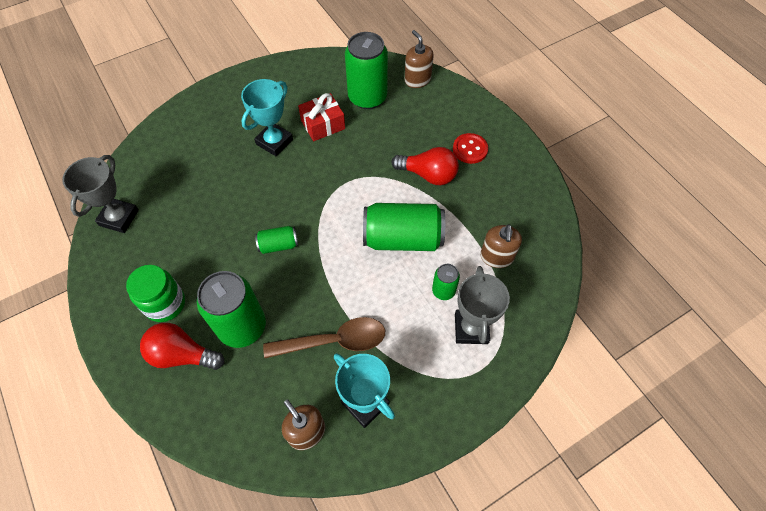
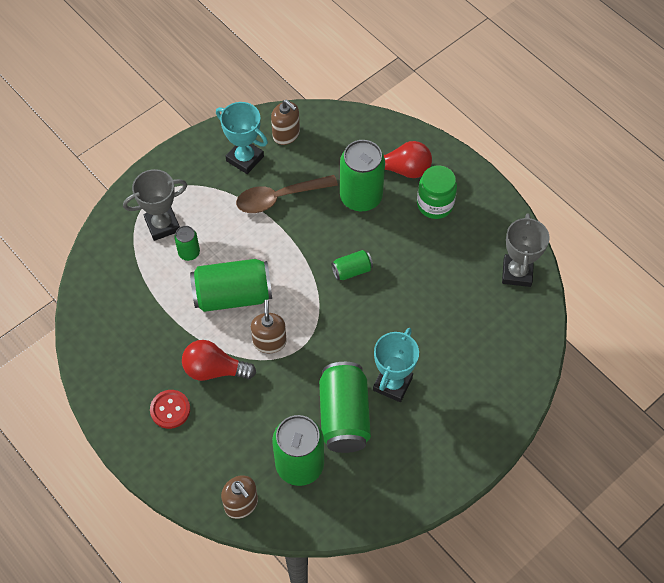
camera: 170 degrees right, 0 degrees up
(323, 124) = (344, 416): red gift -> green can
(471, 328) = (162, 225): grey trophy -> grey trophy turned 75 degrees clockwise
(496, 257) = (140, 291): brown soap dispenser -> brown soap dispenser (269, 342)

